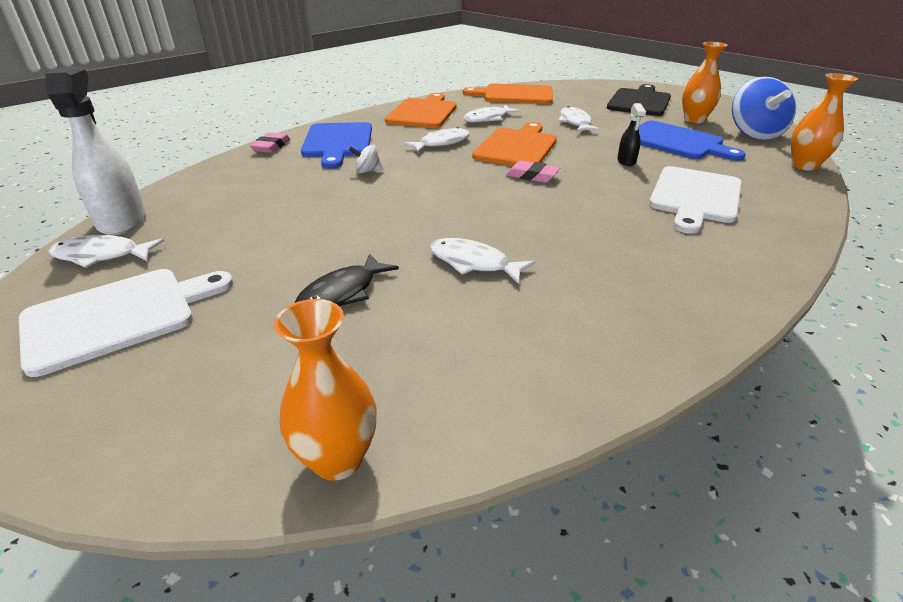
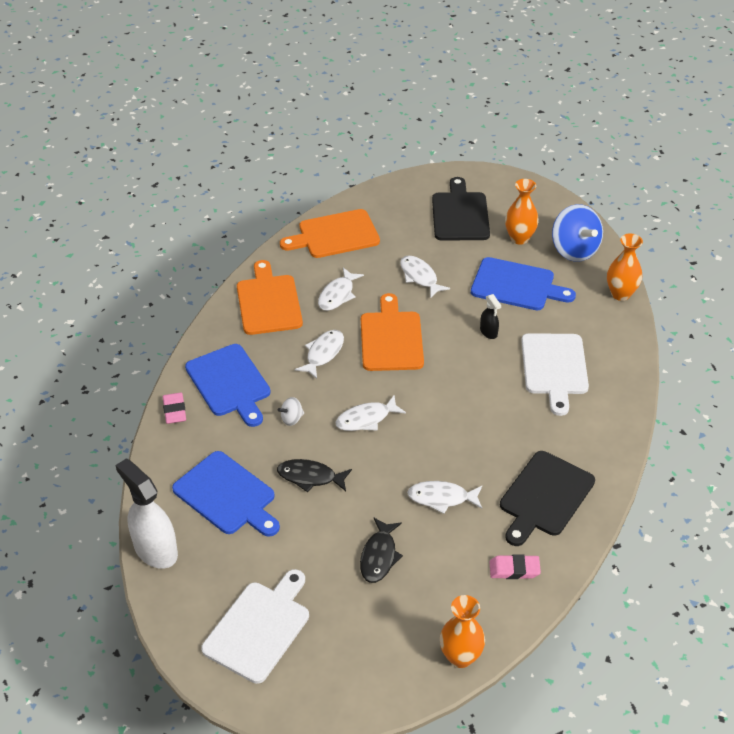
camera: 25 degrees left, 10 degrees up
(102, 255) = (185, 587): white fish -> white fish (366, 419)
(242, 202) = (227, 495): none -> blue cutting board
(339, 210) = (310, 477): none -> black fish
(532, 176) = (426, 380): pink eraser -> pink eraser (514, 569)
(622, 299) = (544, 497): none -> black cutting board

